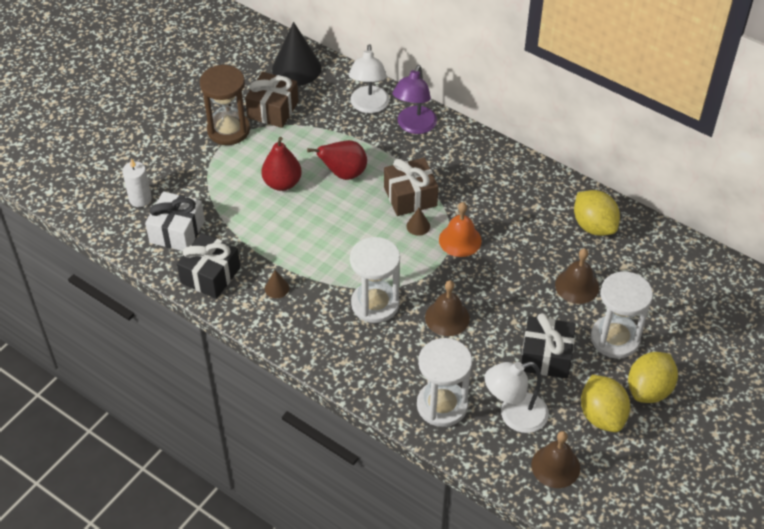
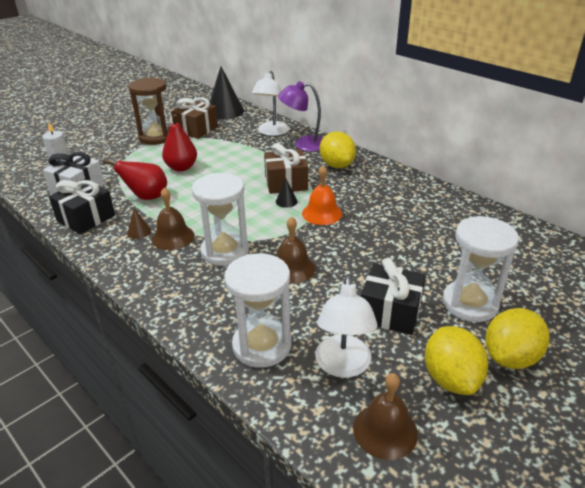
camera: 10 degrees right, 15 degrees down
(344, 174) = (235, 166): red pear -> red pear (147, 197)
(414, 126) = (303, 144): purple lamp -> purple lamp turned 60 degrees clockwise
(418, 226) = (286, 201): brown cone -> black cone
(514, 416) = (343, 366): white lamp -> white lamp turned 75 degrees counterclockwise
(577, 286) = (431, 256): brown bell -> brown bell (173, 237)
(594, 226) = (452, 214): yellow lemon -> yellow lemon (337, 165)

